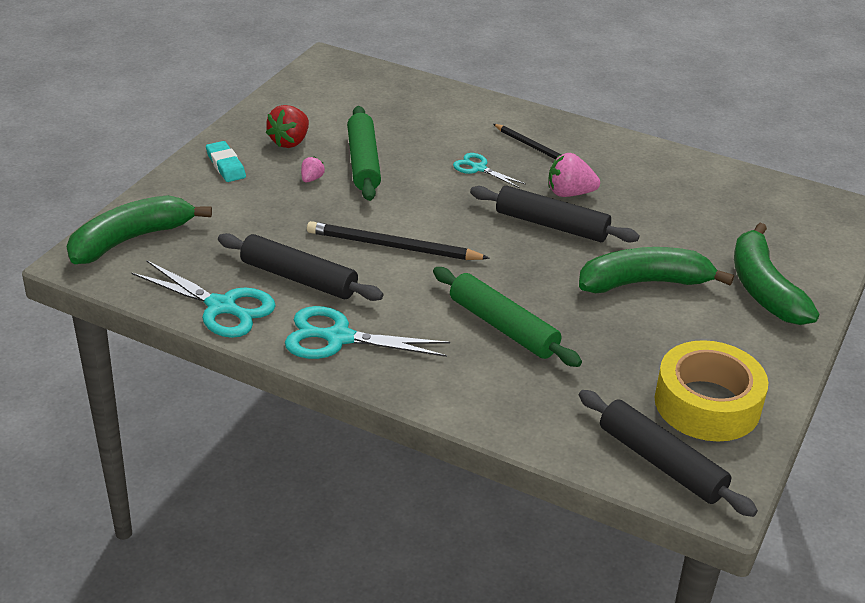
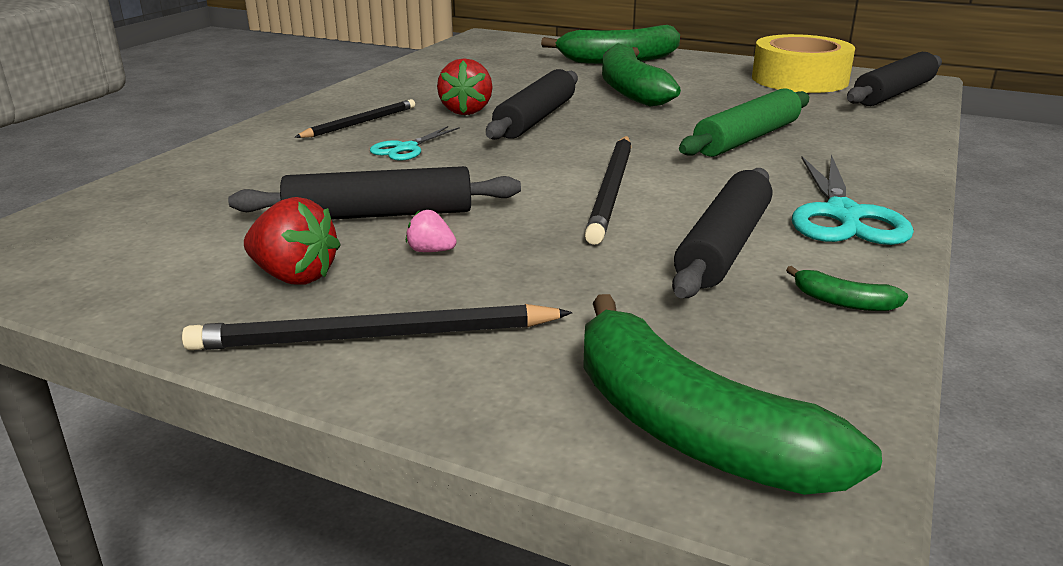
camera: 90 degrees left, 10 degrees down
(222, 307) = (843, 302): turquoise scissors -> green banana
(226, 165) = (374, 337): turquoise eraser -> black pencil
(363, 162) = (379, 215): green rolling pin -> black rolling pin
(569, 193) = (466, 111): pink strawberry -> red strawberry

